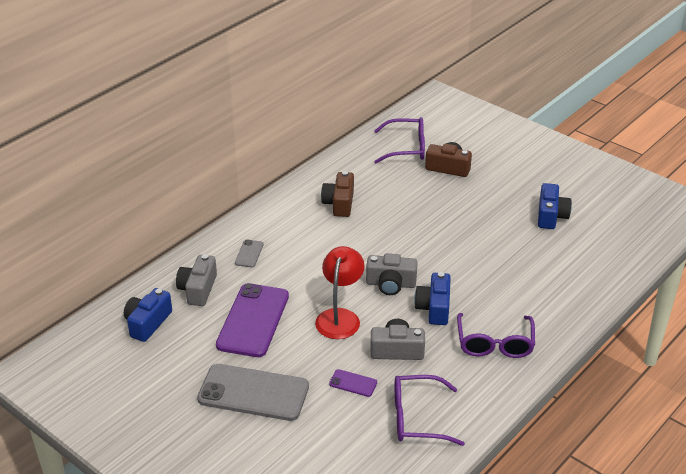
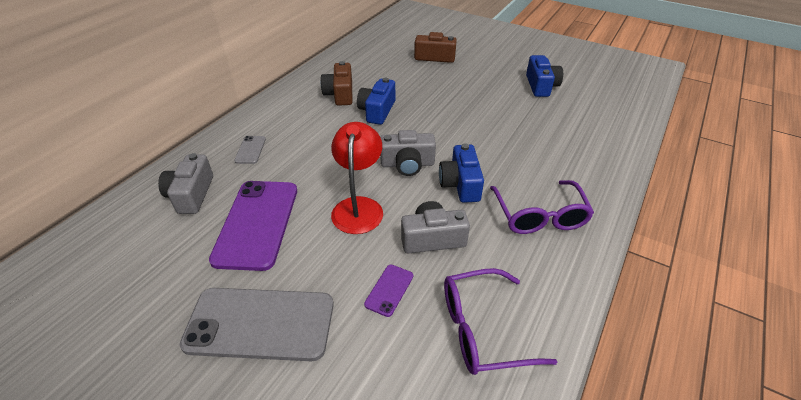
camera: 10 degrees left, 5 degrees up
(147, 323) = (124, 243): blue camera -> blue camera (377, 111)
(353, 383) = (389, 290): purple phone -> purple phone turned 75 degrees counterclockwise
(406, 148) = (393, 45): purple glasses -> none

